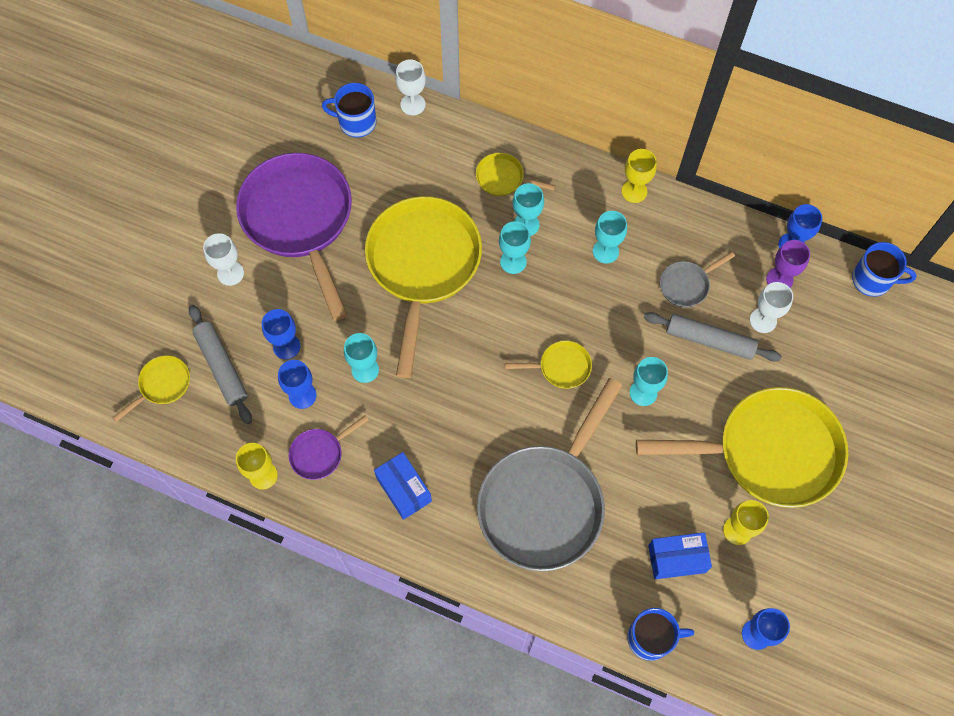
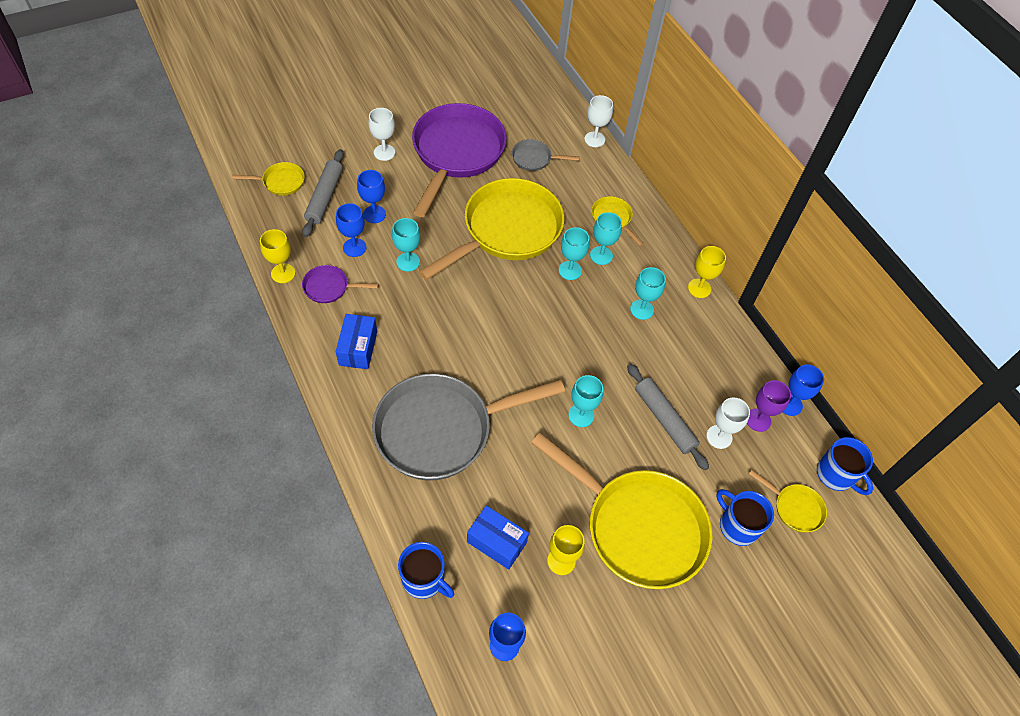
camera: 35 degrees right, 10 degrees down
(356, 122) = (548, 125): blue mug -> blue mug (737, 525)
(560, 367) = (538, 356): yellow pan -> yellow pan (794, 508)
(687, 285) = (682, 372): grey pan -> grey pan (534, 159)

